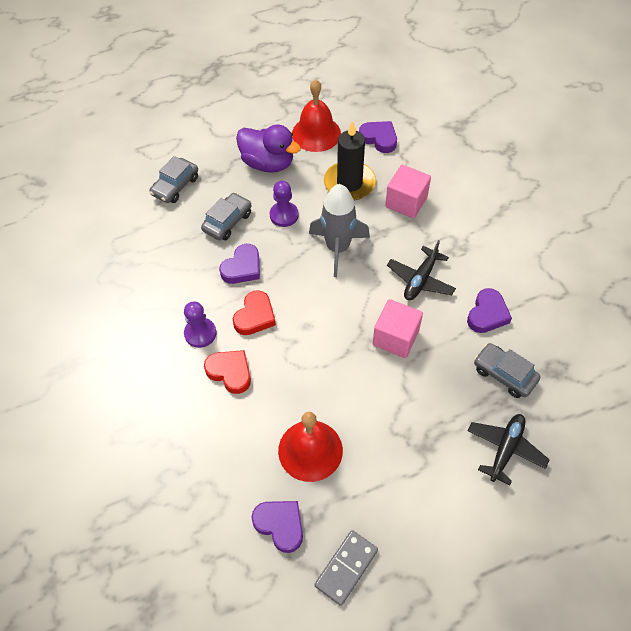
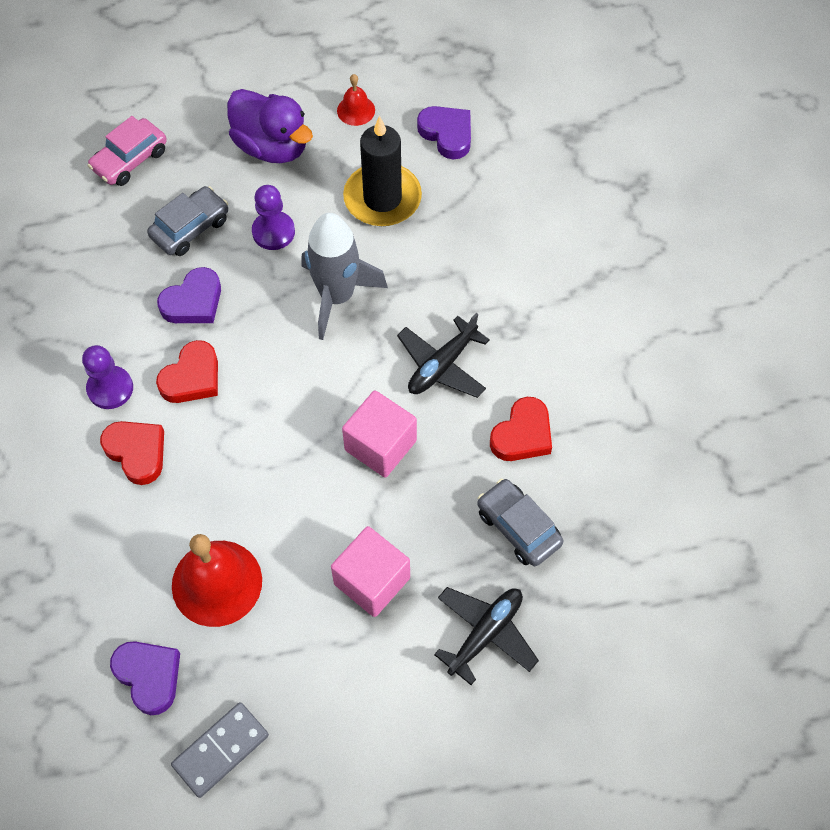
camera: 10 degrees right, 5 degrees up
(175, 186) = (130, 160): grey car -> pink car
(316, 133) = (356, 110): red bell -> red bell, size x0.51
(406, 202) = (457, 242): pink cube -> pink cube (372, 581)
(487, 314) = (522, 434): purple heart -> red heart

